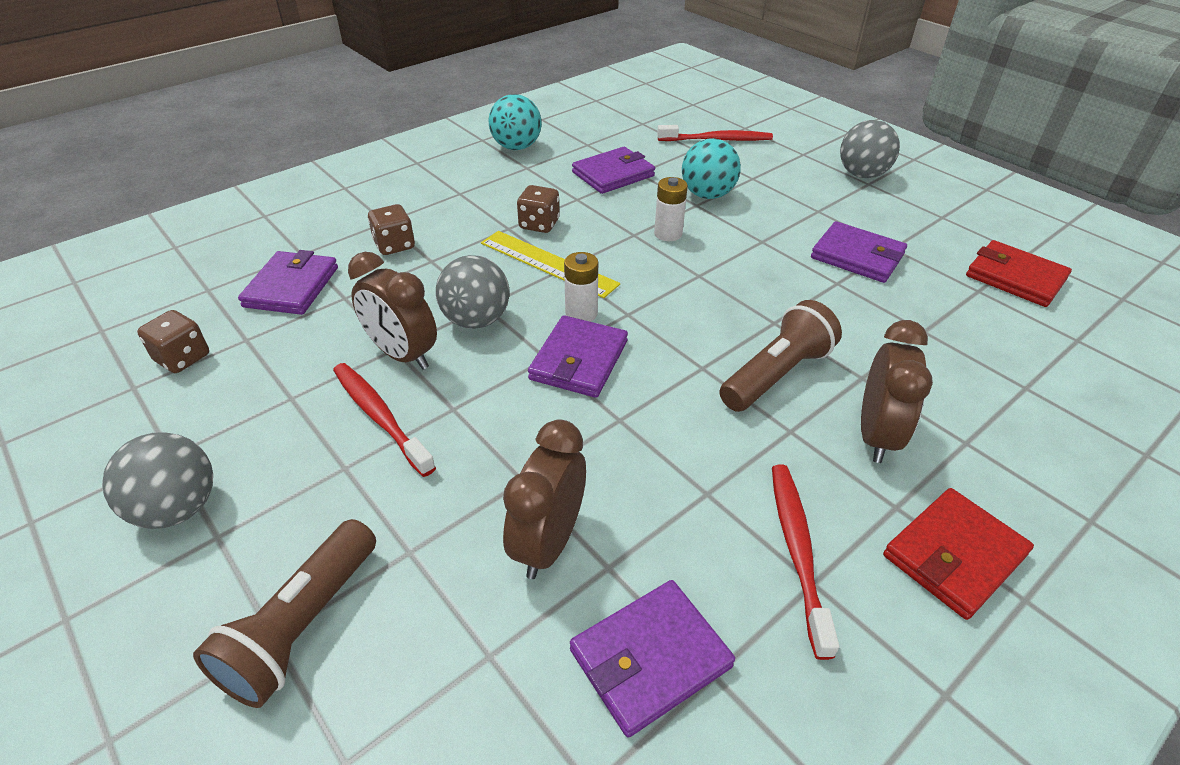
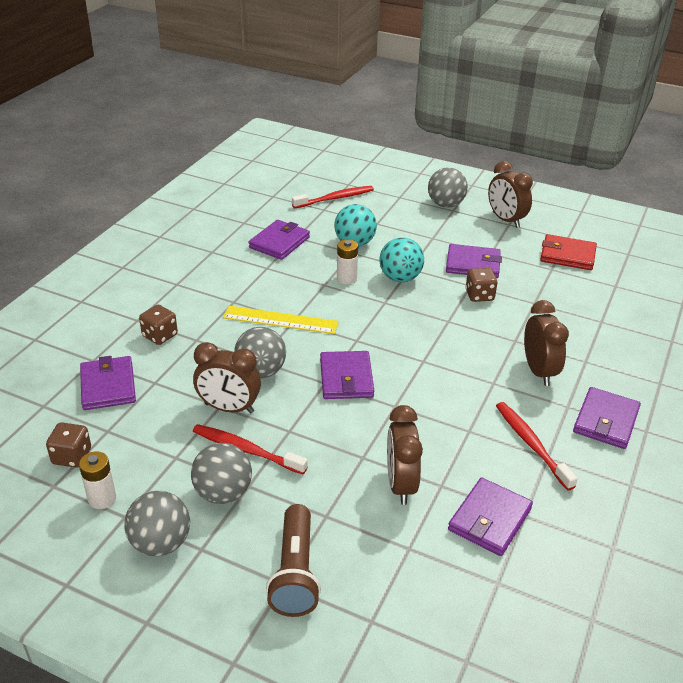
camera: 25 degrees left, 5 degrees down
(306, 466) = (223, 493): none -> grey ball
(516, 147) = (192, 237): turquoise ball -> turquoise ball (400, 278)
(539, 224) = (254, 293): brown dice -> brown dice (479, 295)
(581, 314) = (327, 348): white battery -> white battery (102, 499)
(776, 374) = (467, 352): brown flashlight -> none
(940, 210) = (505, 220): none -> brown clock
(954, 555) = (606, 421): red wallet -> purple wallet

